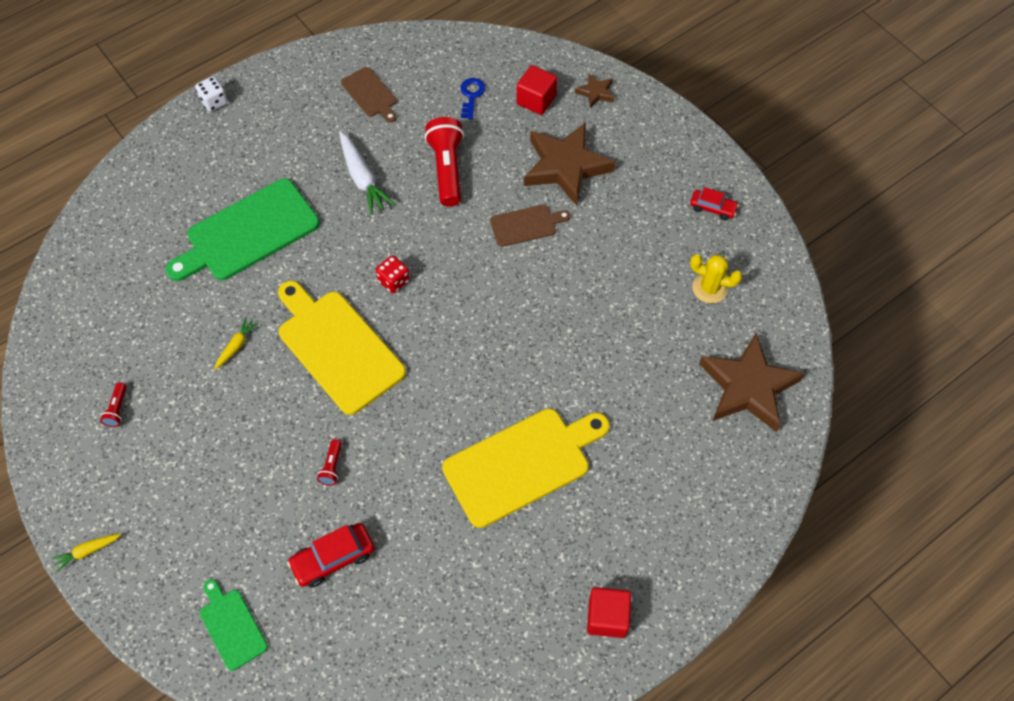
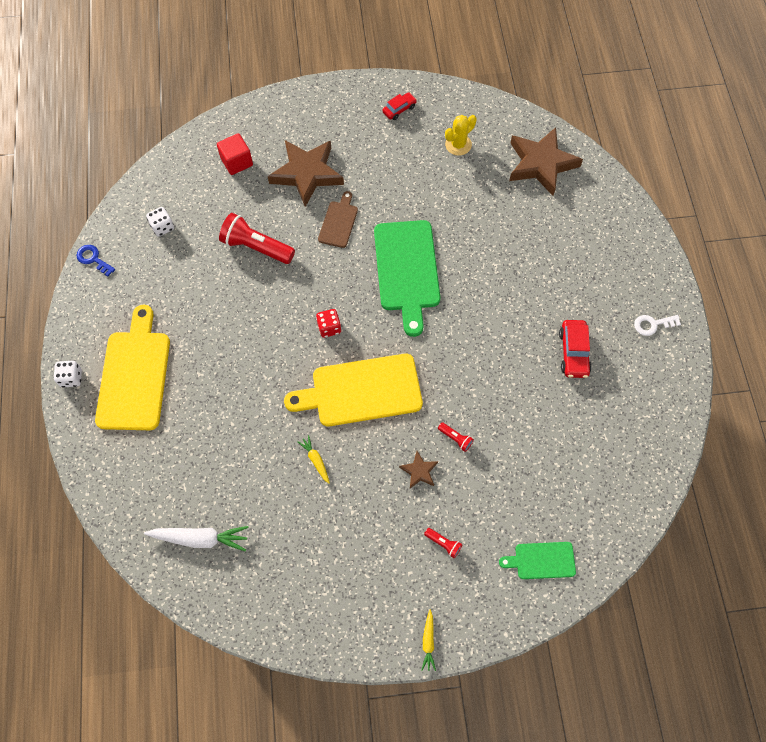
camera: 60 degrees left, 5 degrees up
(117, 409) = (318, 571): red flashlight -> red flashlight (443, 543)
(248, 233) = (219, 408): green cutting board -> green cutting board (407, 270)
(333, 558) = (526, 470): red car -> red car (573, 352)
(363, 178) = (225, 306): white carrot -> white carrot (200, 538)
(370, 94) = (149, 264): brown cutting board -> none
(418, 82) = (162, 227): none -> white dice
(471, 96) = (202, 199): blue key -> blue key (93, 259)
(521, 464) = (521, 319): yellow cutting board -> yellow cutting board (134, 375)
(595, 92) = (257, 123): brown star -> brown star (419, 471)
(607, 617) = (652, 324): red cube -> white key

